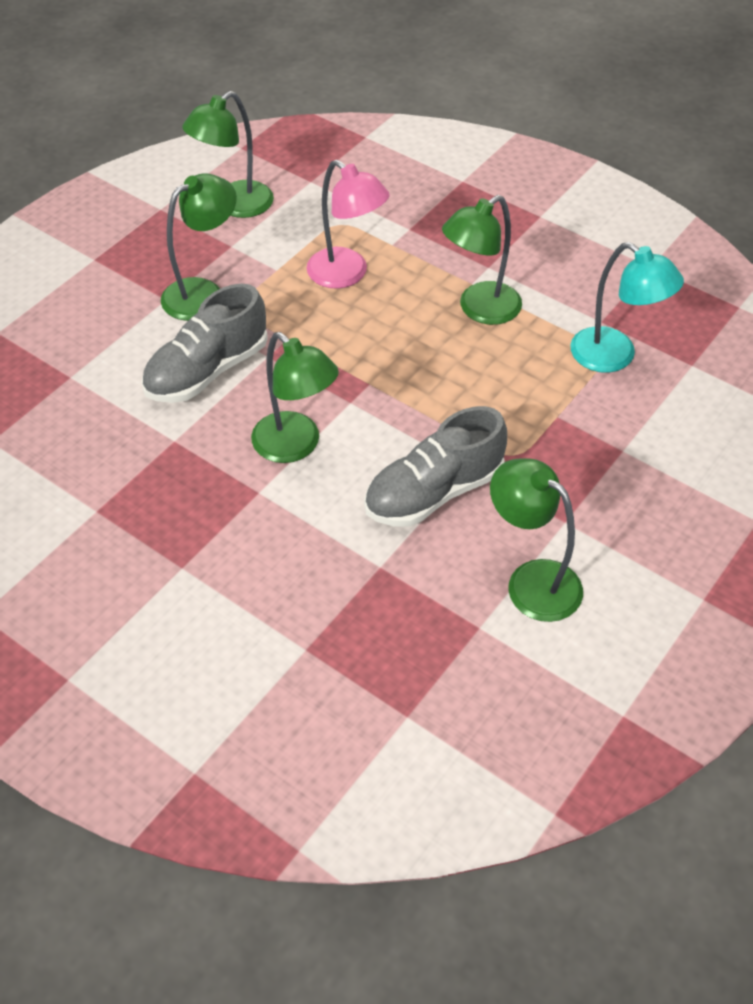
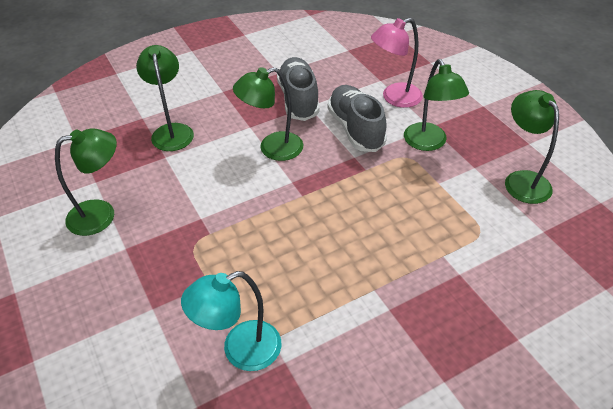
camera: 115 degrees right, 5 degrees down
(347, 275) = (417, 217): pink lamp -> pink lamp (394, 98)
(434, 492) = (195, 195): grey shoe -> grey shoe (298, 100)
(480, 310) = (341, 282): green lamp -> green lamp (172, 131)

